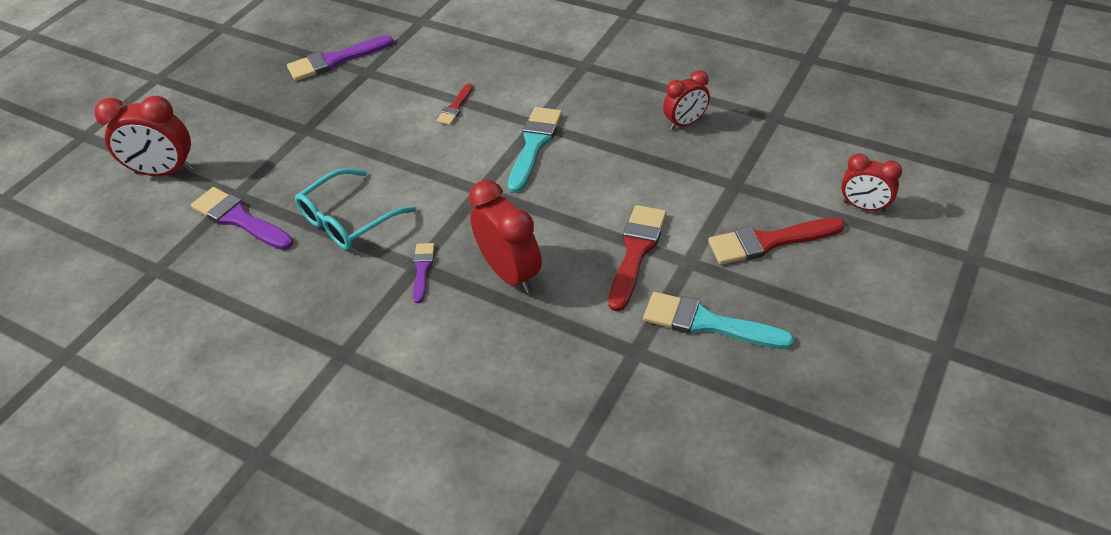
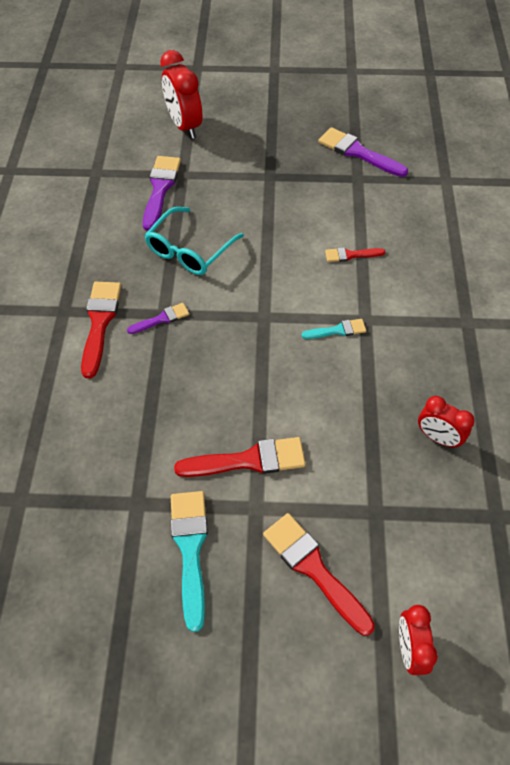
camera: 60 degrees right, 10 degrees up
(349, 220) = (190, 250): turquoise glasses -> turquoise glasses turned 75 degrees counterclockwise
(387, 324) = (100, 323): none -> red brush
(510, 273) = (183, 378): red clock -> none
(534, 145) = (337, 330): turquoise brush -> turquoise brush, size x0.56

